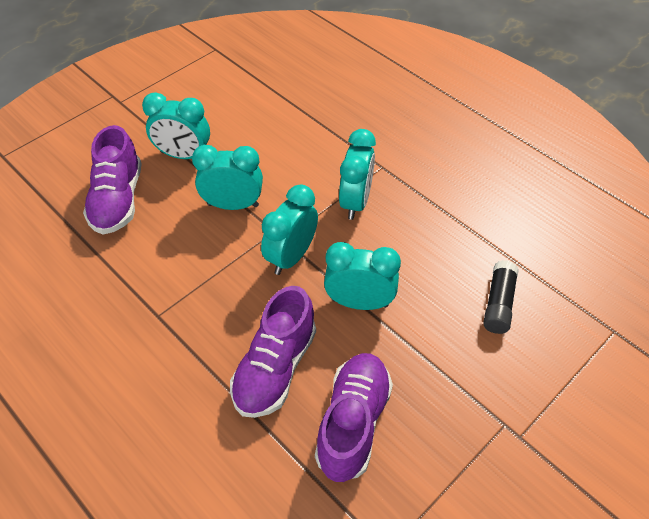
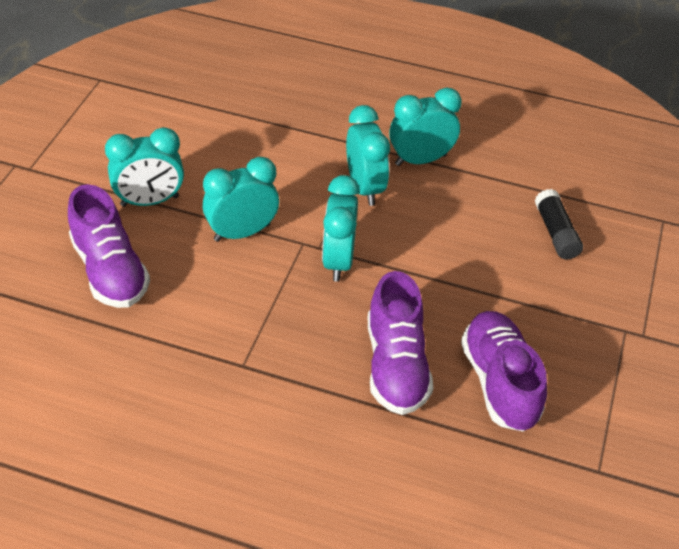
camera: 30 degrees left, 5 degrees down
(359, 302) = (433, 278): turquoise clock -> turquoise clock (420, 160)

